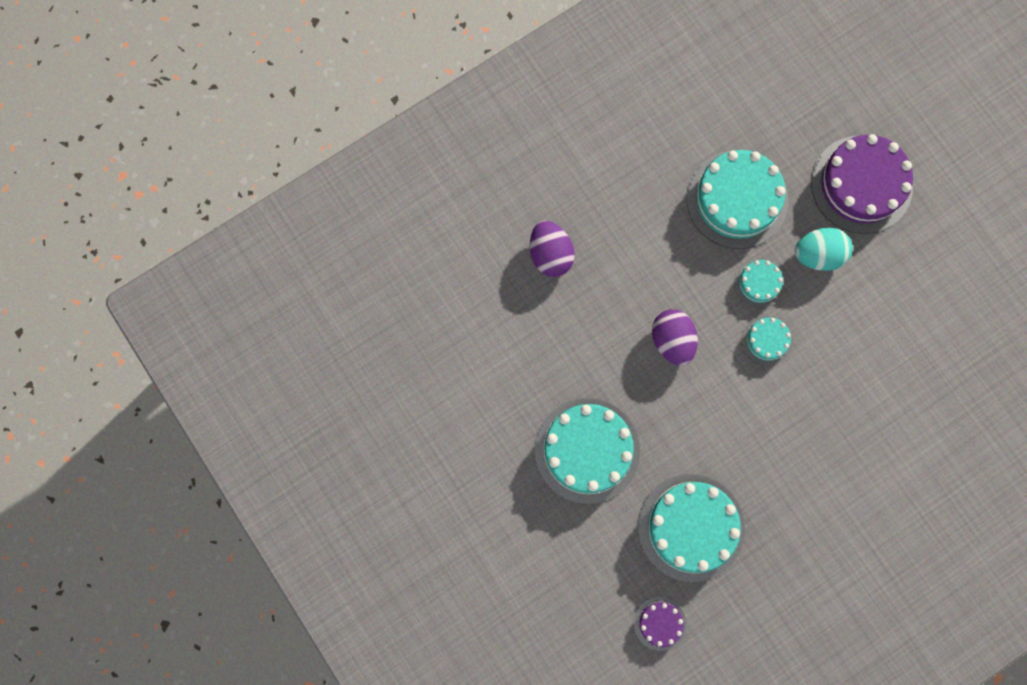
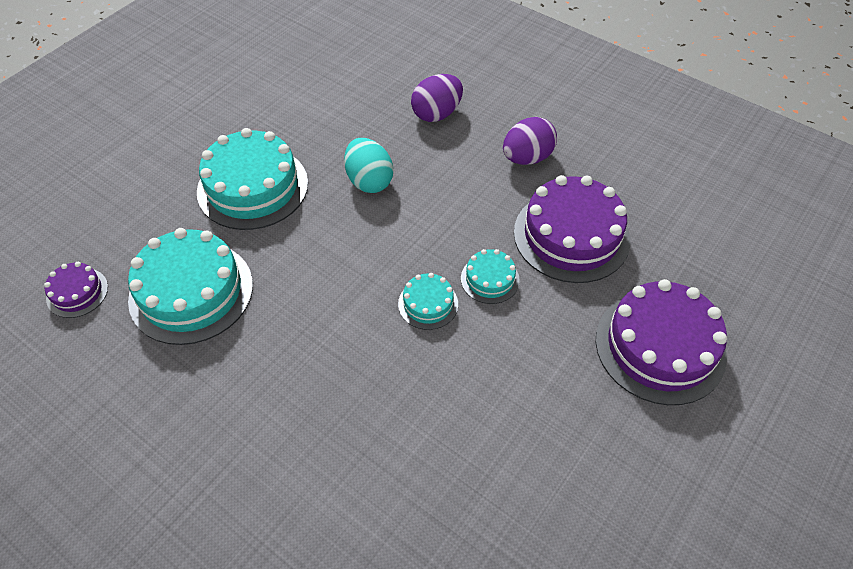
camera: 70 degrees right, 25 degrees down
(672, 340) = (392, 222): purple egg -> purple egg (527, 158)
(737, 199) = (571, 235): turquoise cake -> purple cake
(818, 254) = (552, 326): turquoise egg -> turquoise egg (369, 181)

